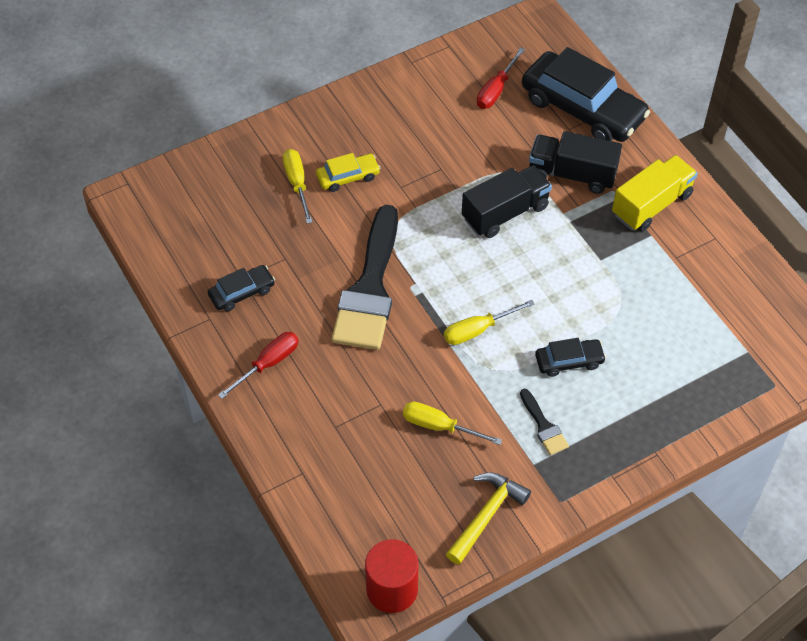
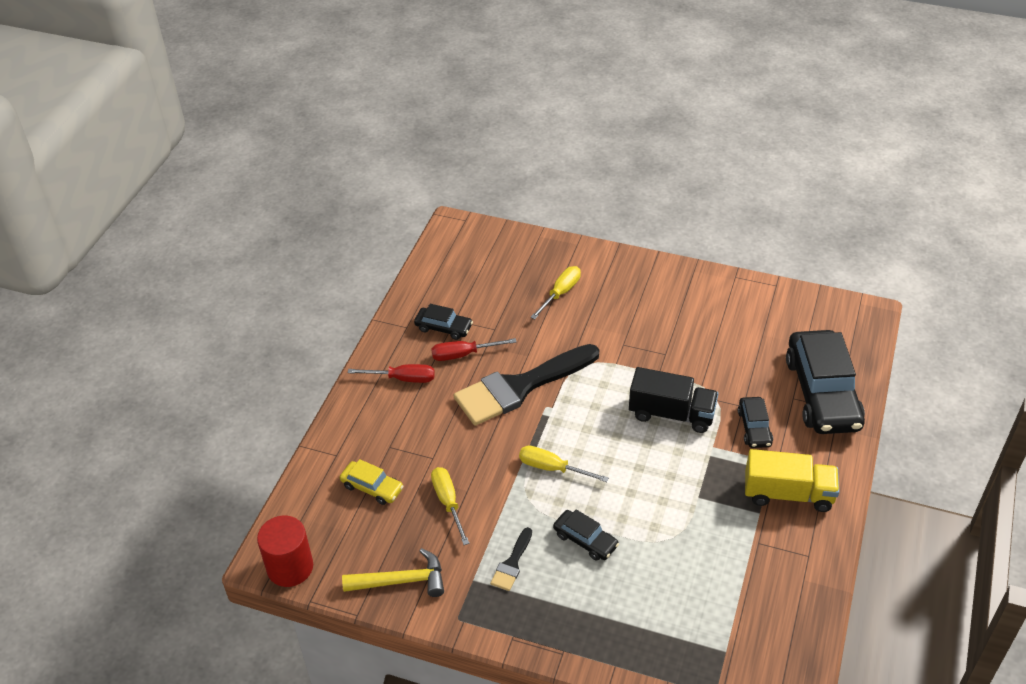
camera: 50 degrees right, 10 degrees down
(348, 177) = (597, 313): yellow car -> yellow car (372, 487)
(496, 90) = (772, 335): red screwdriver -> red screwdriver (463, 354)
(572, 174) = (754, 428): black truck -> black car

